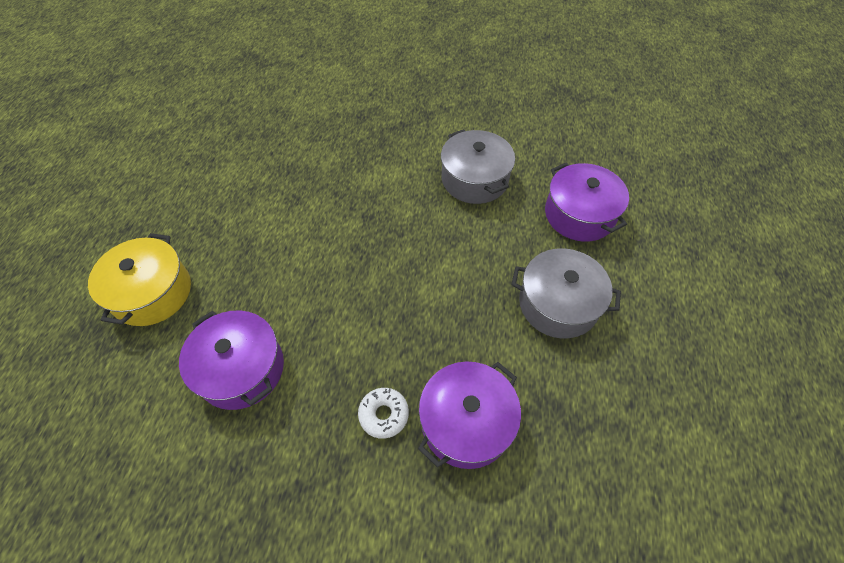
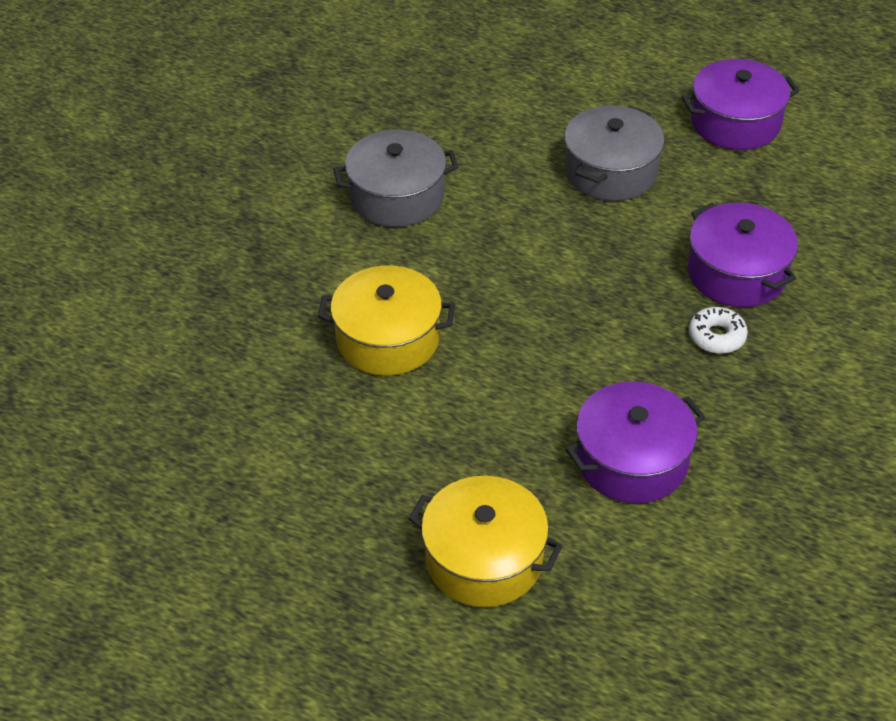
camera: 75 degrees left, 10 degrees down
(338, 203) = (388, 339): none -> yellow pot
(579, 214) = (490, 121): purple pot -> purple pot (735, 122)

